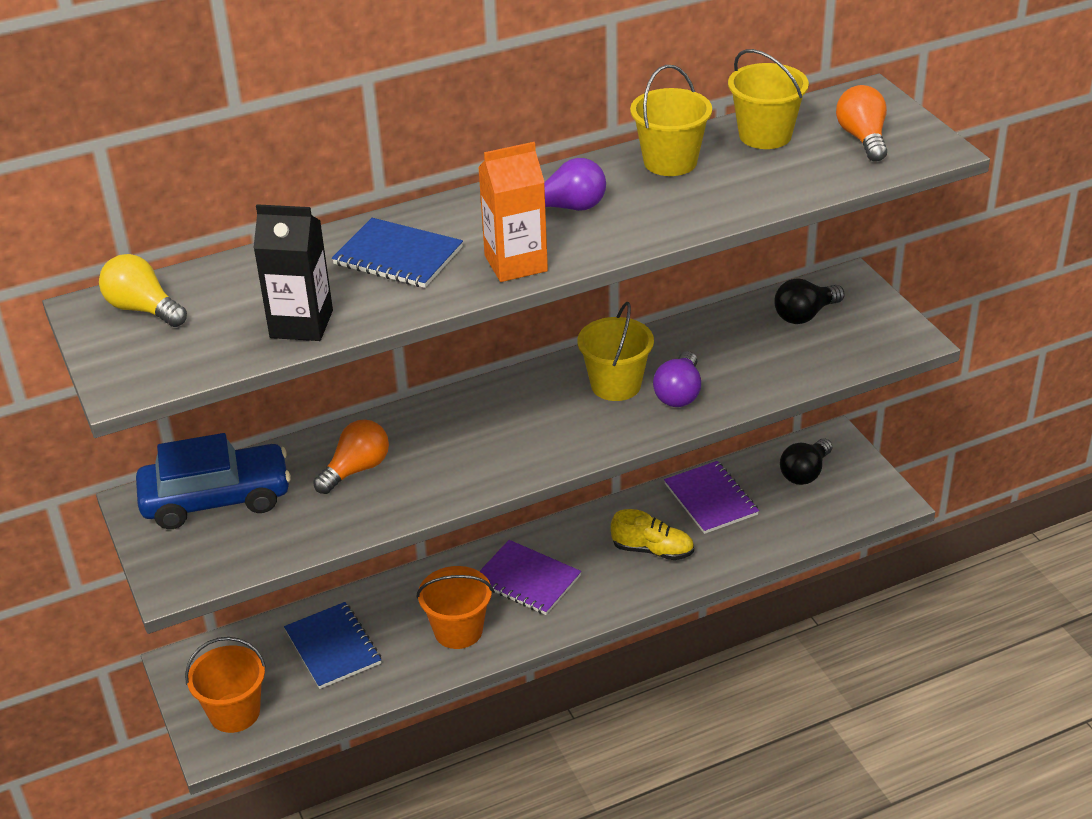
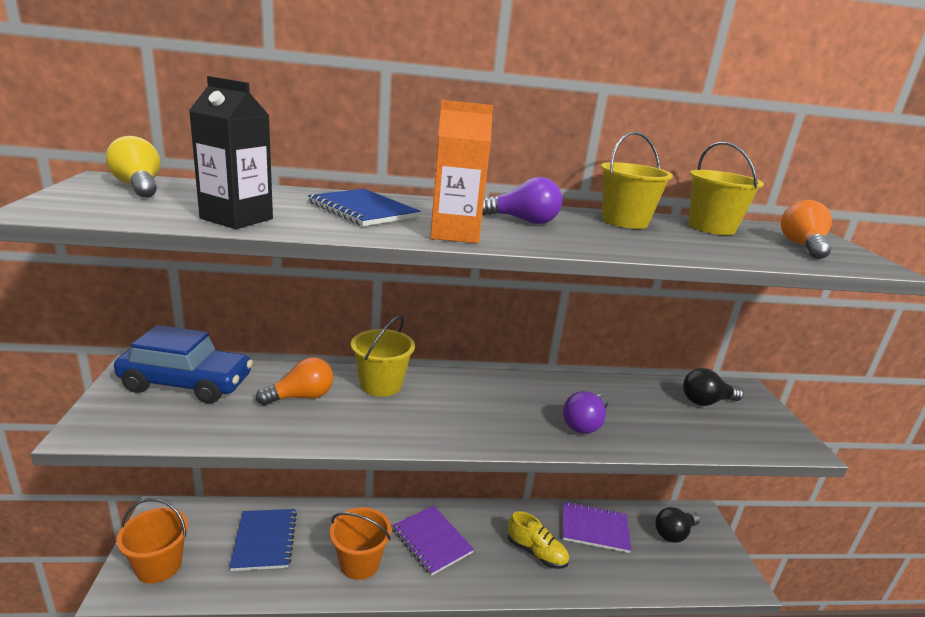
camera: 15 degrees right, 15 degrees down
(616, 385) = (535, 403): yellow bucket -> yellow bucket (381, 385)
(711, 499) = (594, 528): purple notebook -> purple notebook turned 75 degrees counterclockwise

